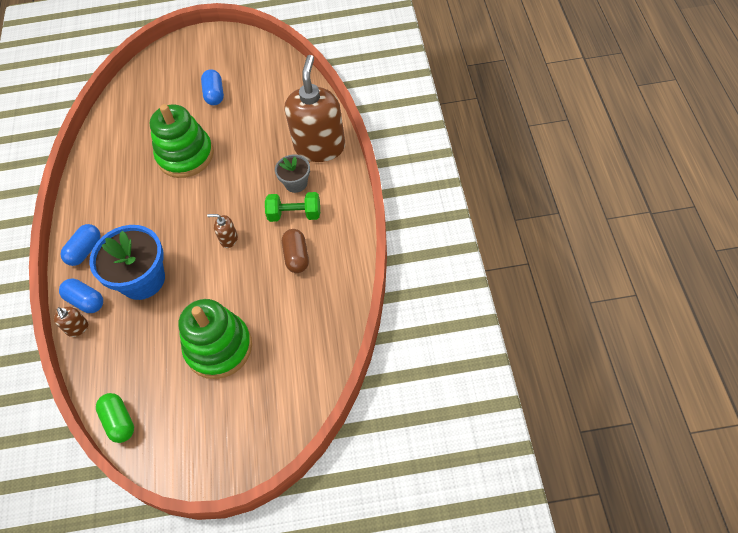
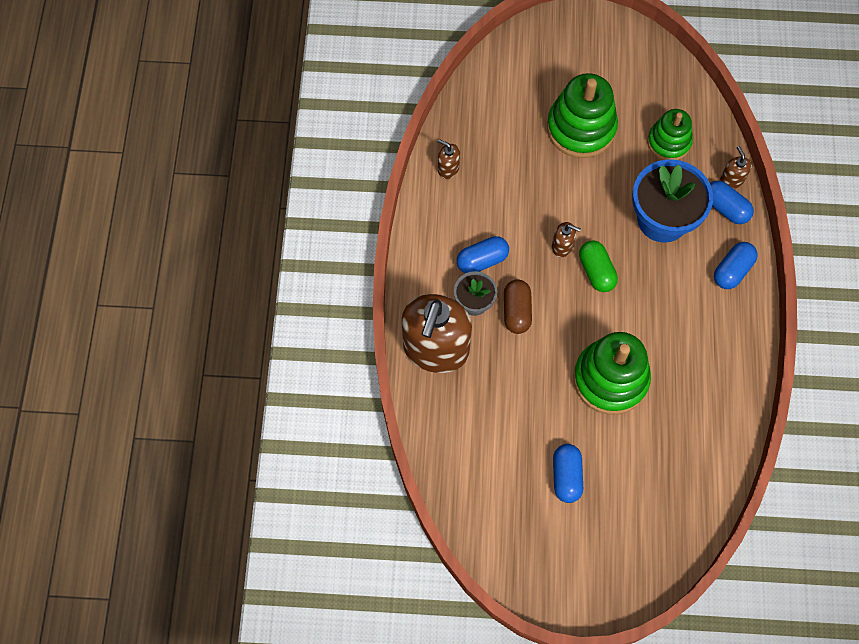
camera: 175 degrees left, 10 degrees up
(119, 421) = (680, 80): green capsule -> green capsule (596, 271)
(134, 352) = (668, 142): none -> green stacking toy
(295, 214) = (482, 260): green dumbbell -> blue capsule
(297, 257) = (487, 207): brown capsule -> brown capsule (516, 311)
(338, 282) = (448, 168): none -> brown soap dispenser

